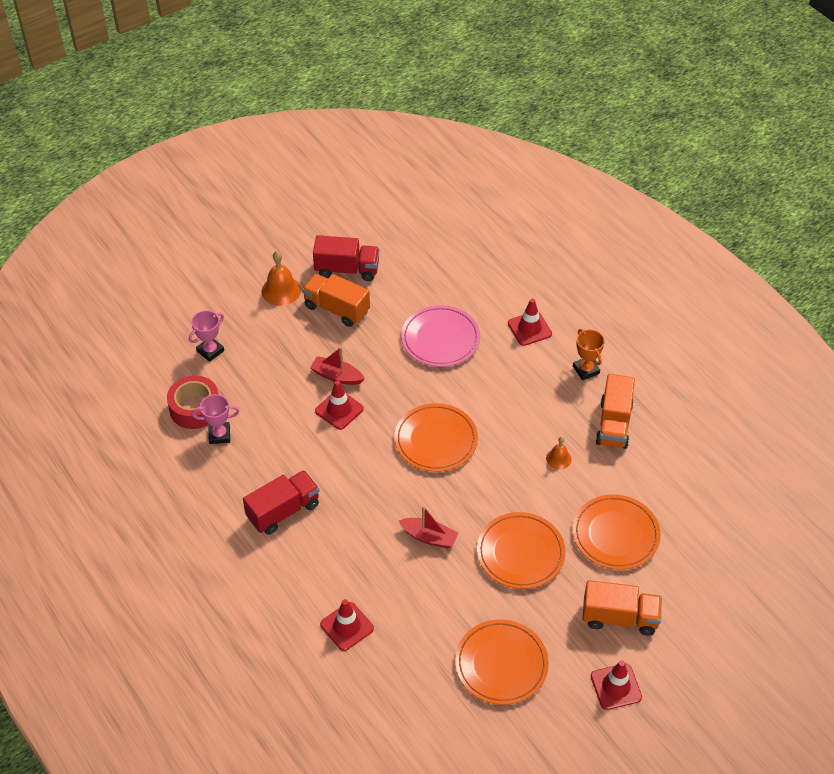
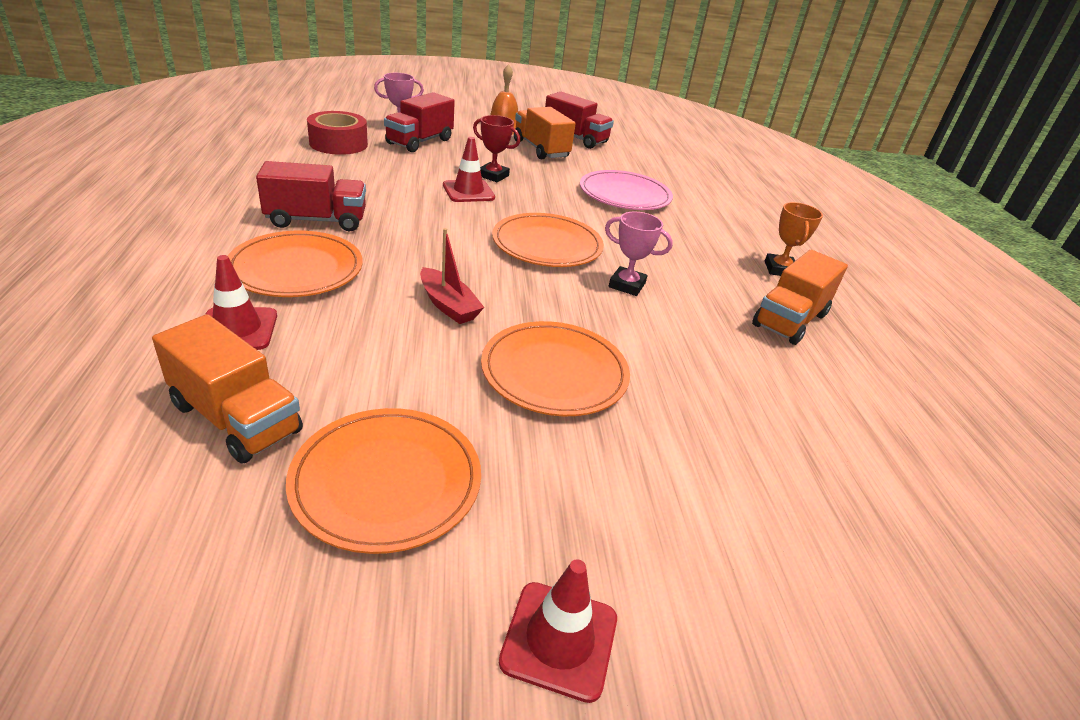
camera: 25 degrees right, 15 degrees down
(219, 435) = (335, 162): pink trophy -> pink trophy (627, 285)
(245, 362) = (419, 142): none -> red truck
(337, 376) = (493, 176): red boat -> red trophy
(529, 328) = (731, 223): red traffic cone -> none
(558, 458) = (688, 316): orange bell -> none
(615, 534) = (720, 420): orange plate -> orange plate (296, 269)
(619, 617) = (651, 527): orange truck -> orange truck (236, 418)

